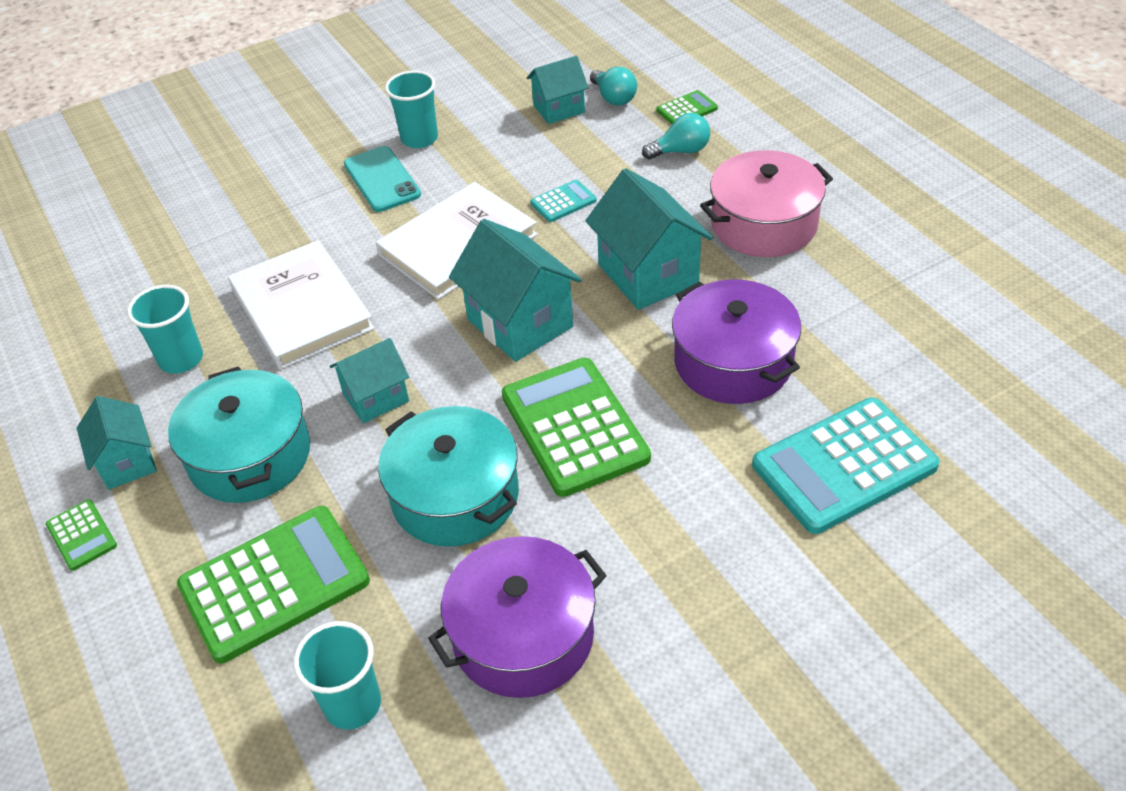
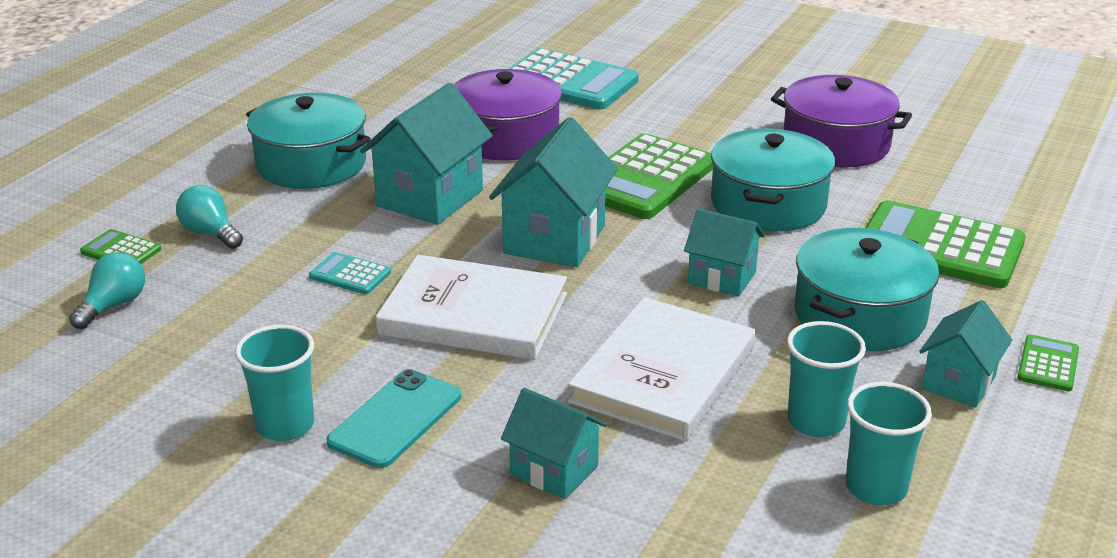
camera: 125 degrees left, 15 degrees down
(353, 704) = (964, 181): turquoise cup -> turquoise cup (876, 487)
(559, 109) = (158, 337): turquoise house -> turquoise house (554, 470)
(764, 224) = (311, 164): pink pot -> turquoise pot

